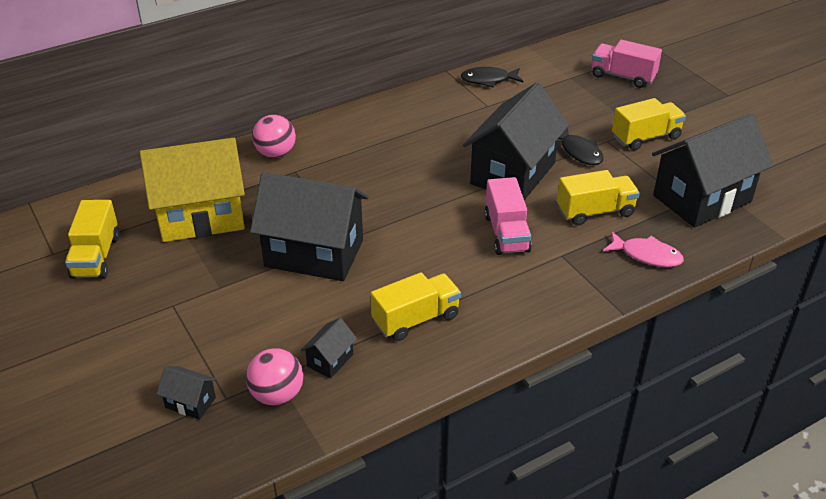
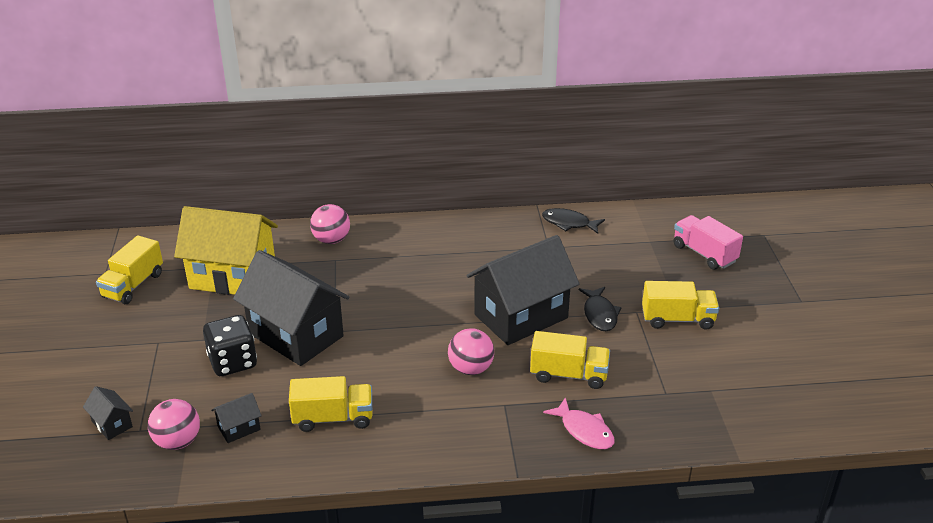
camera: 25 degrees right, 5 degrees down
(270, 299) = (233, 362): none -> black dice
(506, 233) = (471, 369): pink truck -> pink ball
(702, 198) = (685, 395): black house -> none

